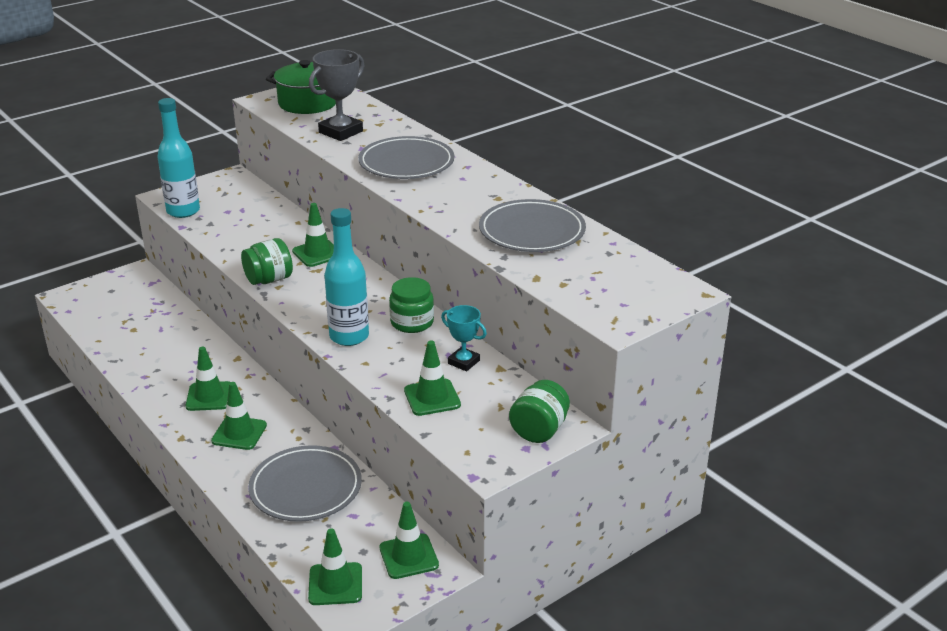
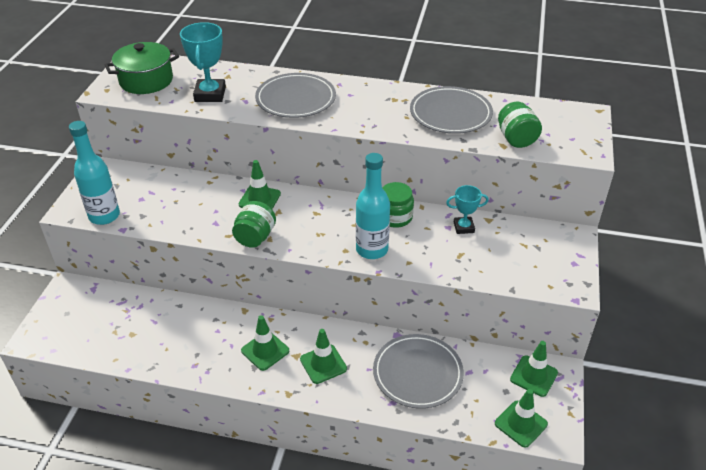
camera: 40 degrees left, 10 degrees up
(341, 132) = (210, 94): grey trophy -> turquoise trophy
(432, 398) = (481, 262): green traffic cone -> none
(539, 430) = (565, 248): green jar -> green jar (516, 139)

